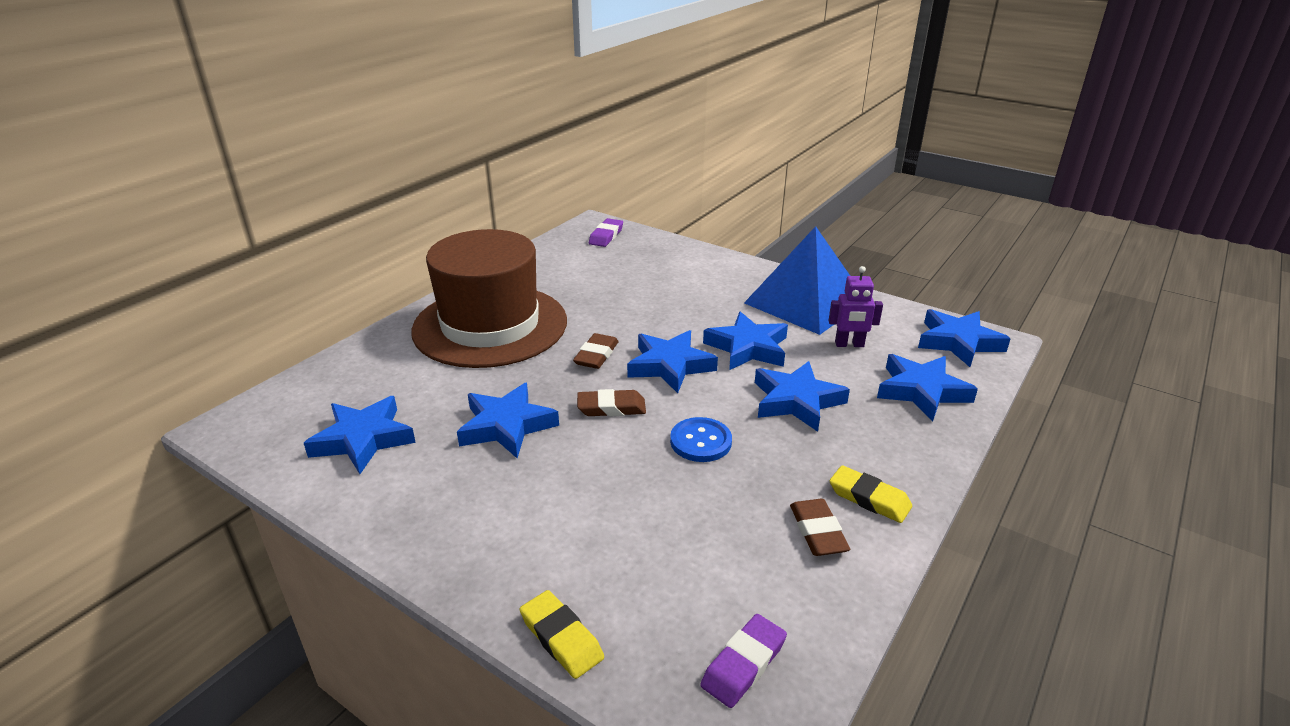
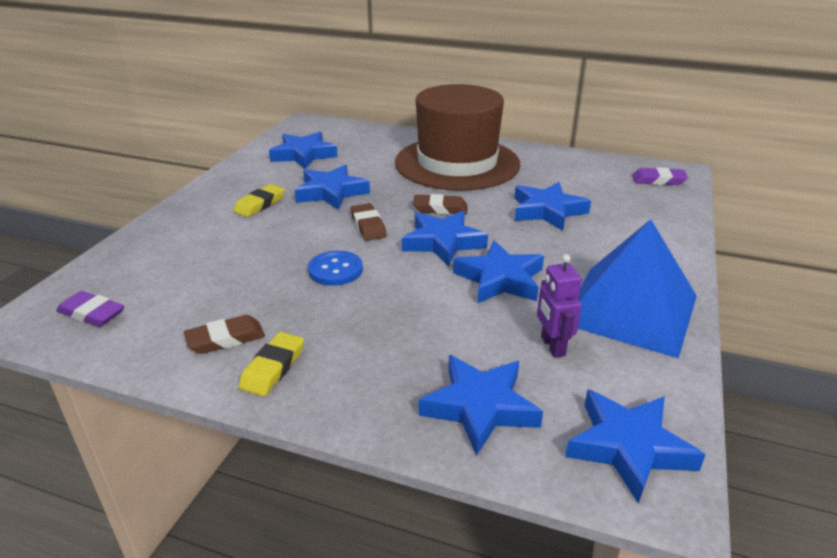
camera: 75 degrees right, 0 degrees up
(561, 638) = (128, 245): yellow eraser -> yellow eraser (260, 204)
(796, 401) = (417, 315): blue star -> blue star (547, 211)

